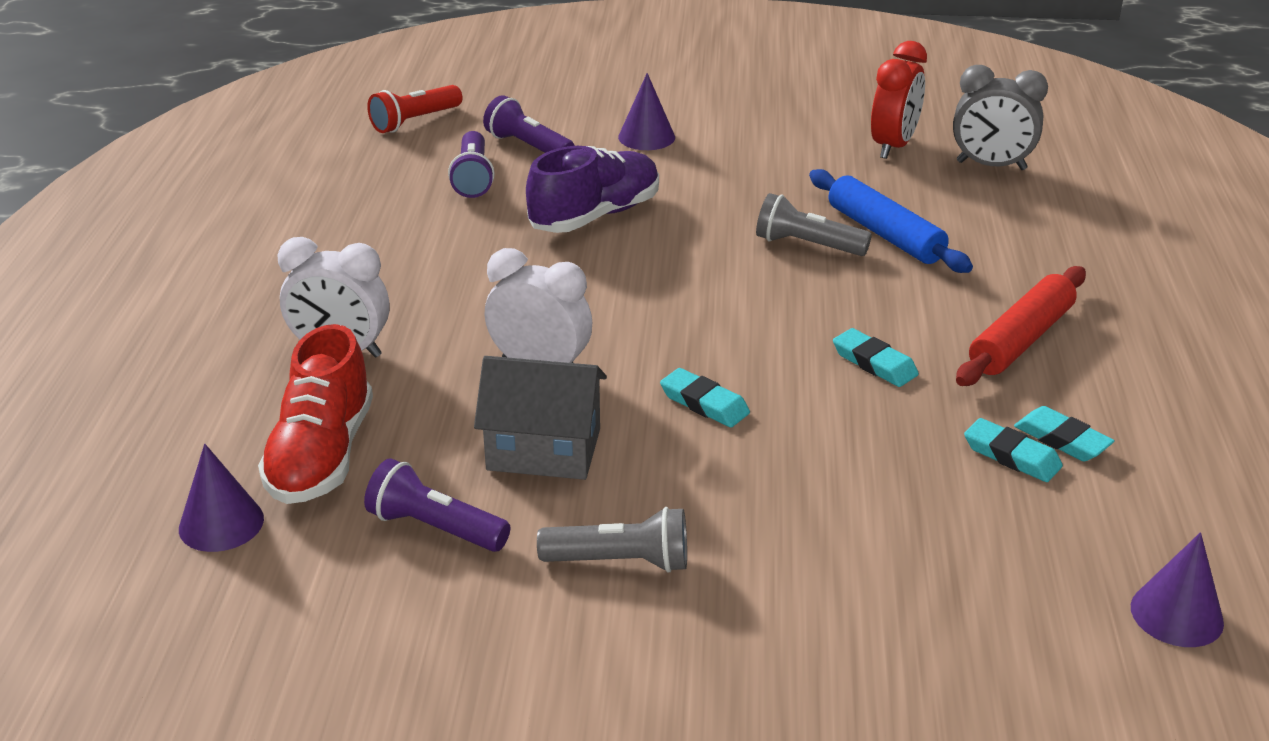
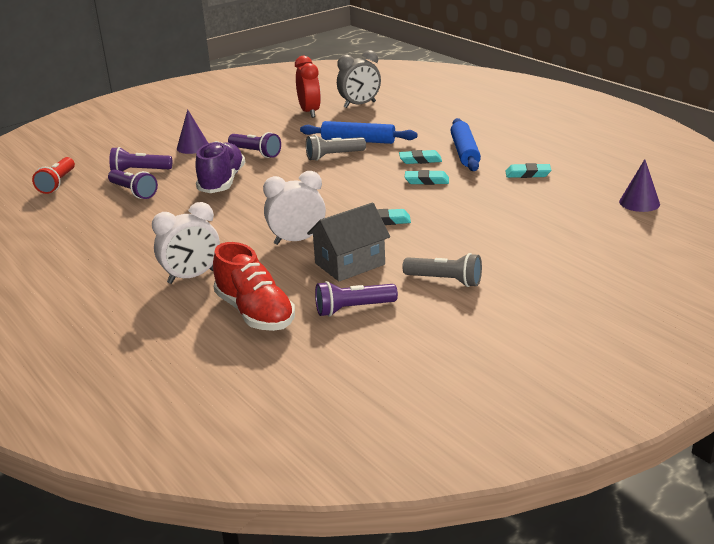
camera: 40 degrees left, 5 degrees down
(221, 523) = (253, 357): purple cone -> none
(620, 561) = (445, 280): grey flashlight -> grey flashlight turned 60 degrees clockwise
(710, 186) = (256, 153): none -> purple flashlight
(1011, 456) = (520, 186): turquoise eraser -> turquoise eraser (420, 160)
(1021, 340) = (465, 152): red rolling pin -> blue rolling pin

